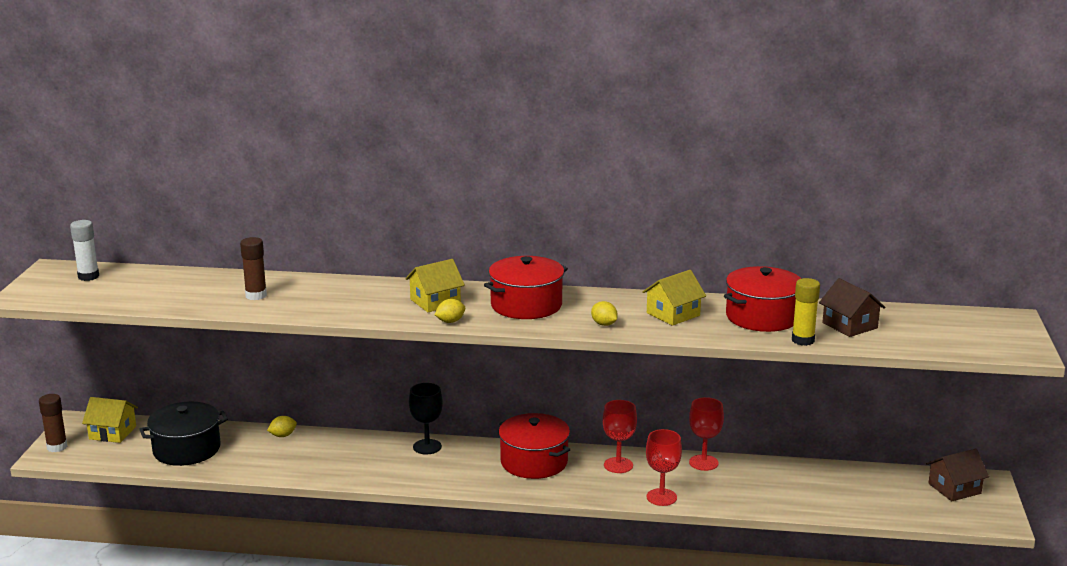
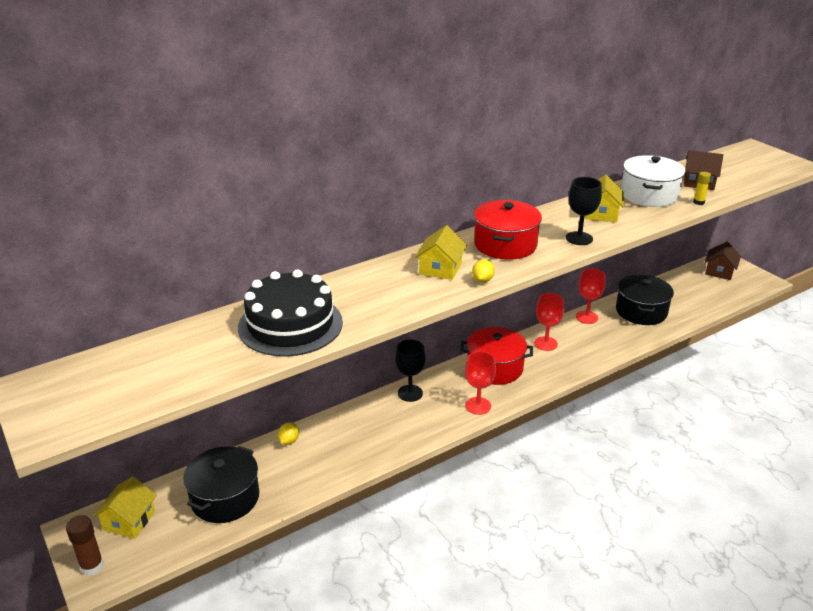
camera: 40 degrees left, 10 degrees up
(88, 276) = (85, 377): white glue stick -> none
(112, 432) = (129, 520): yellow house -> yellow house turned 45 degrees counterclockwise
(256, 295) = (290, 324): brown glue stick -> black cake
(604, 324) = (579, 238): yellow lemon -> black goblet
(661, 497) = (602, 353): red goblet -> red goblet (478, 406)
(762, 317) = (649, 195): red pot -> white pot
(776, 483) = (641, 311): none -> black pot
(803, 340) = (698, 202): yellow glue stick -> yellow glue stick, size x0.65

